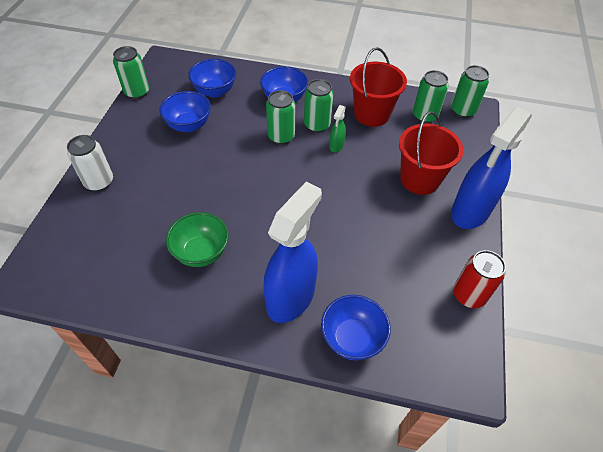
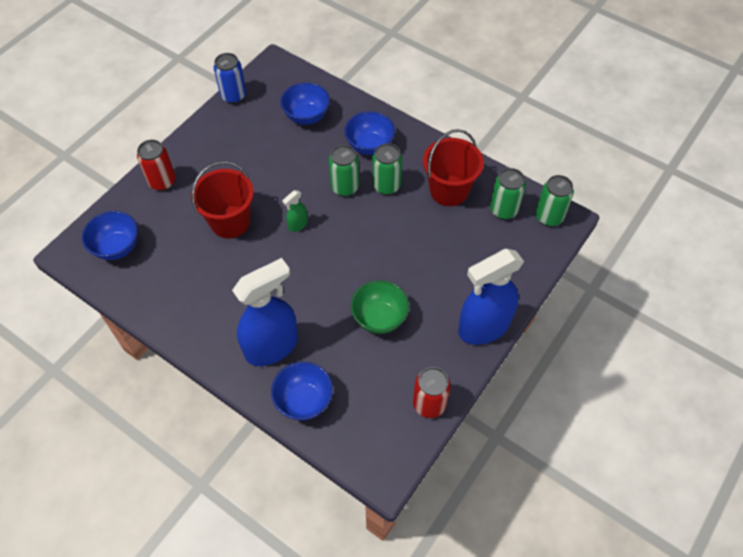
camera: 25 degrees right, 5 degrees up
(99, 182) = (162, 182): white can -> red can
(137, 92) = (233, 96): green can -> blue can
(189, 125) = (265, 147): blue bowl -> blue bowl (117, 247)
(201, 252) = (218, 279): green bowl -> green bowl (379, 318)
(336, 146) = (393, 214): green spray bottle -> green spray bottle (298, 225)
(419, 179) = (454, 277): red bucket -> red bucket (230, 222)

